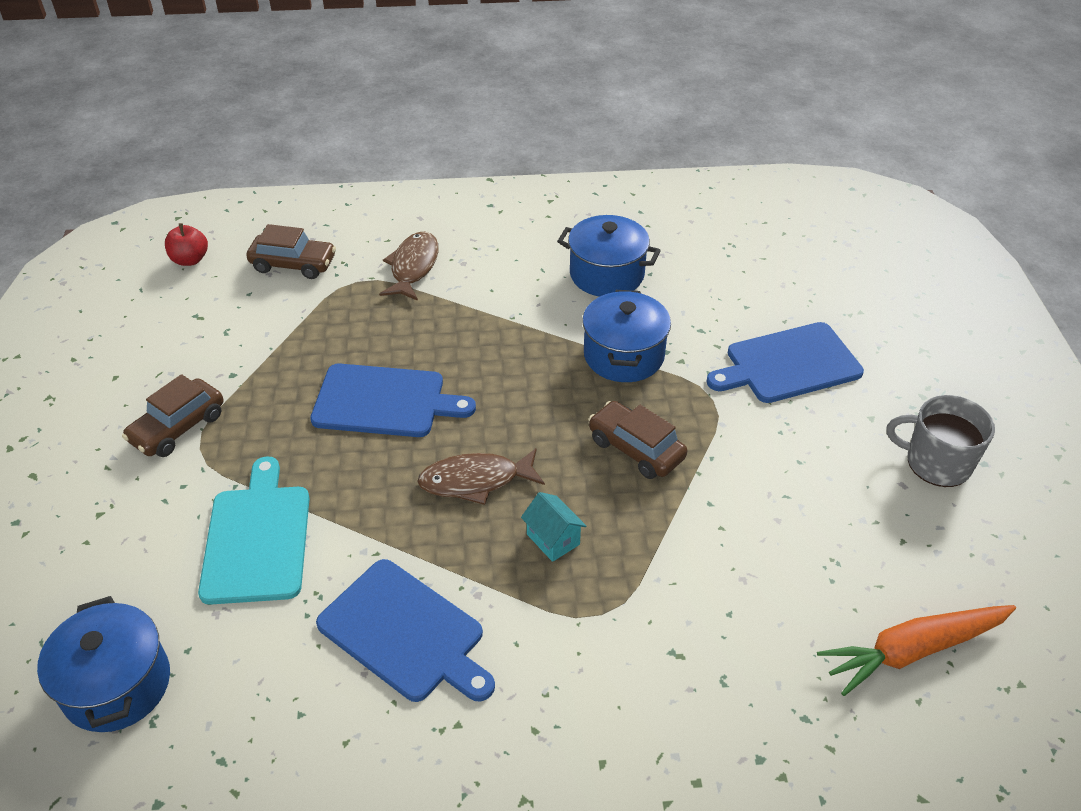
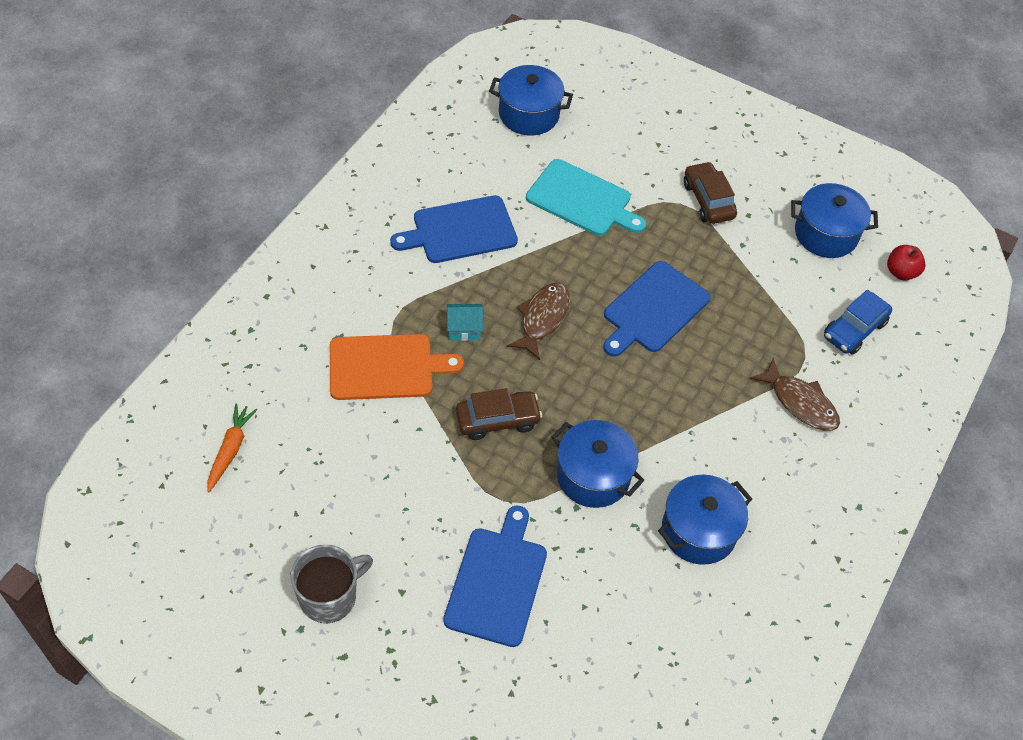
camera: 120 degrees right, 10 degrees up
(170, 322) = (825, 234): none -> blue pot
(293, 264) = (854, 330): brown car -> blue car
(669, 578) = (386, 367): none -> orange cutting board
(913, 650) = (230, 450): orange carrot -> orange carrot, size x0.65

